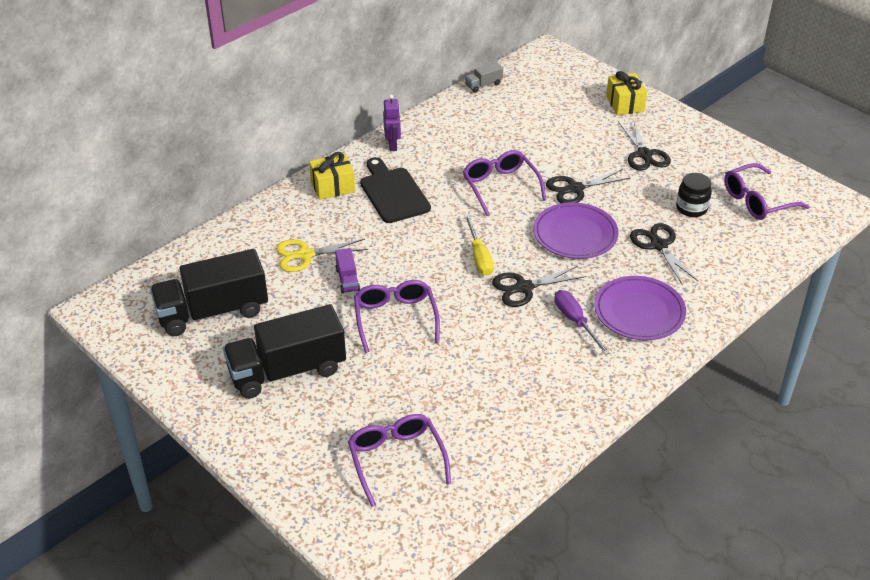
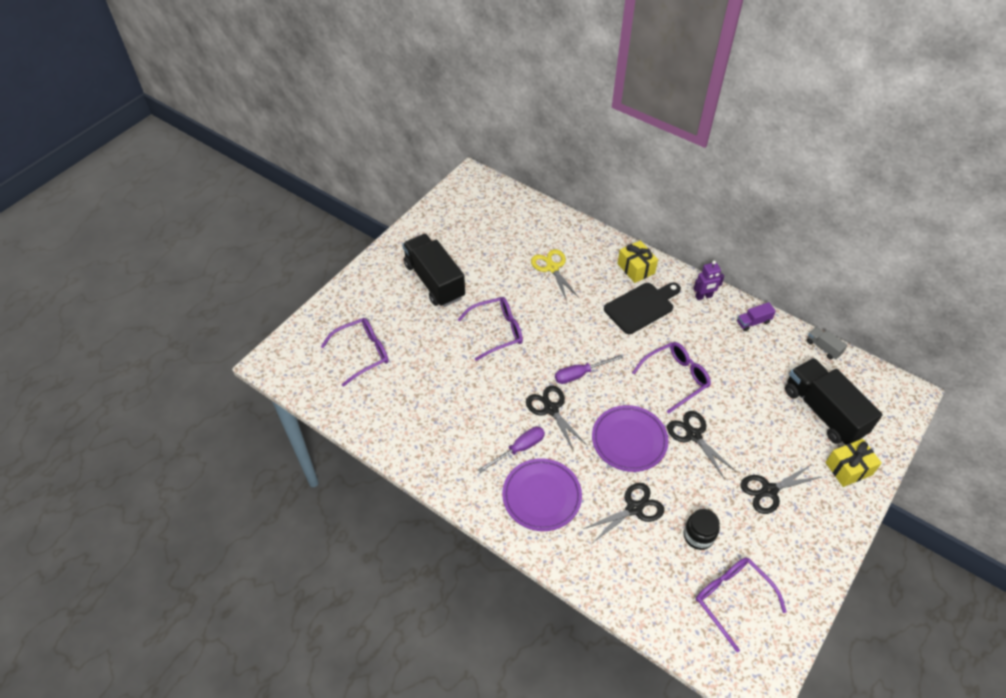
camera: 80 degrees right, 10 degrees up
(212, 312) = (482, 231): black truck -> black truck (823, 412)
(347, 280) = (532, 296): purple truck -> purple truck (753, 322)
(479, 256) = (580, 374): yellow screwdriver -> purple screwdriver

